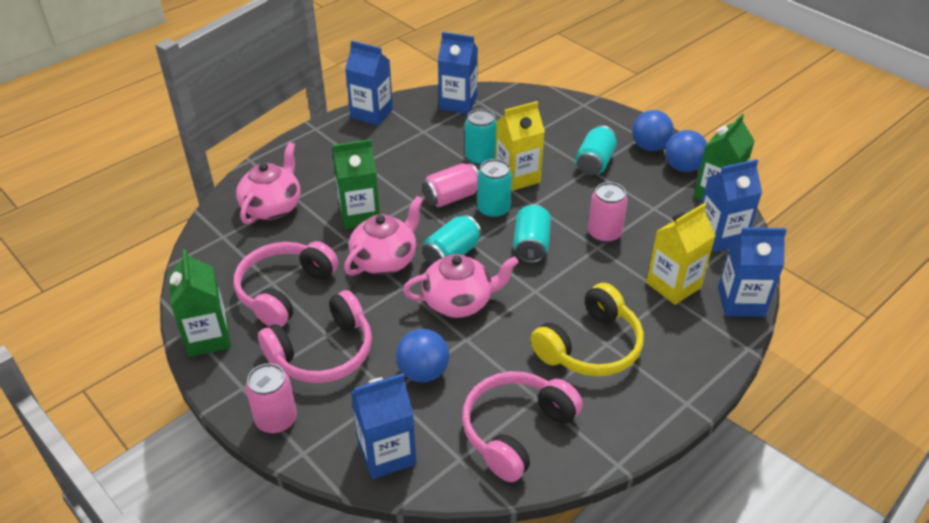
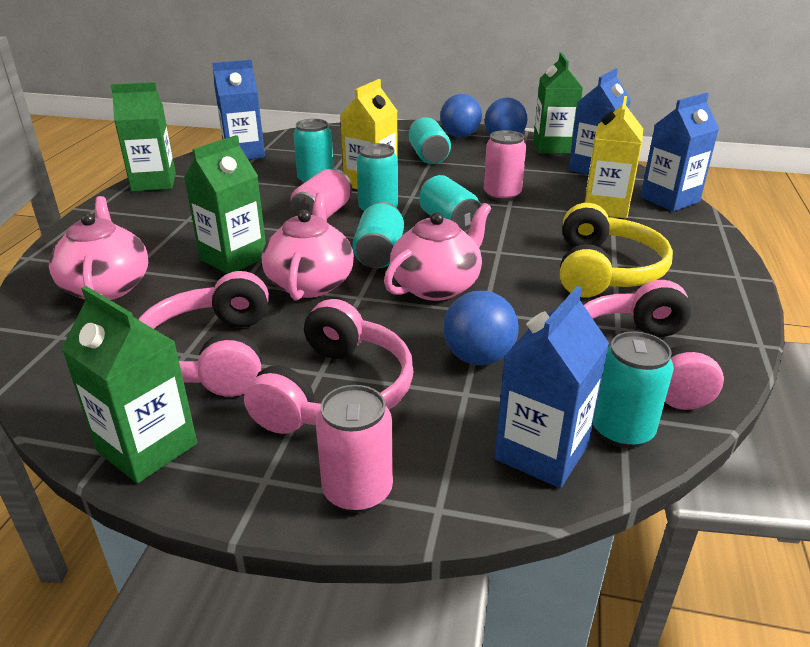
camera: 35 degrees left, 10 degrees down
(371, 114) = (154, 182): blue carton -> green carton
(446, 467) = (621, 430): none -> turquoise can

